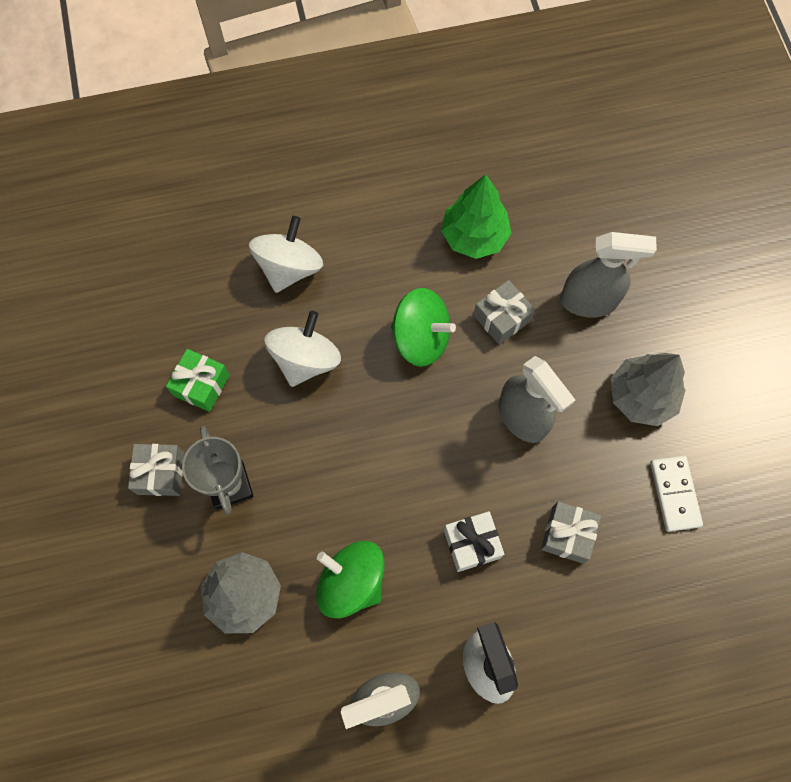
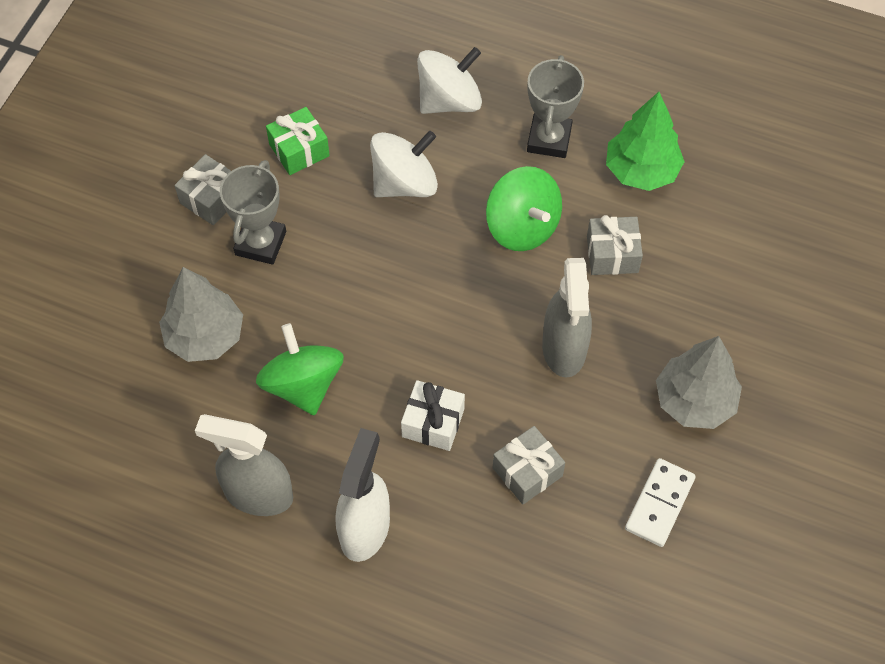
camera: 35 degrees right, 10 degrees down
(389, 253) = (549, 139): none -> grey trophy
(589, 301) = (709, 289): grey spray bottle -> none

